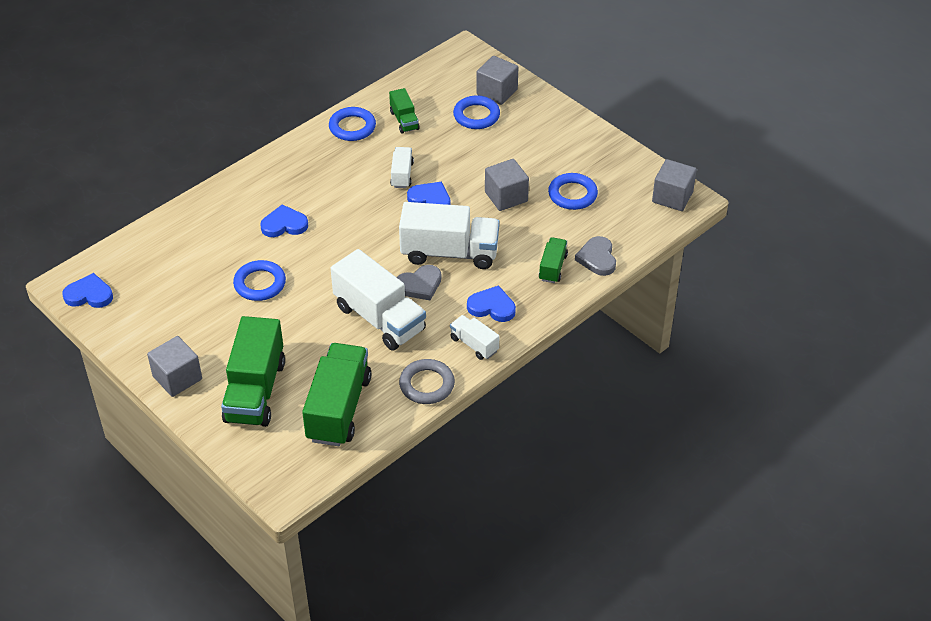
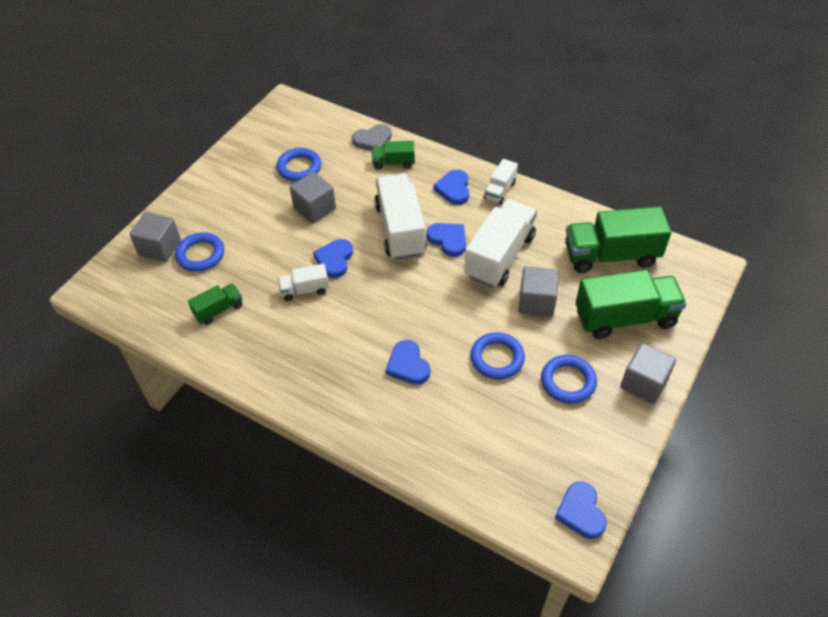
camera: 105 degrees left, 5 degrees up
(352, 127) = (239, 352): blue ring -> blue ring (568, 381)
(419, 285) = (448, 240): grey heart -> blue heart
(427, 385) = (556, 208): grey ring -> none
(672, 197) = (285, 111): grey cube -> grey cube (536, 302)

